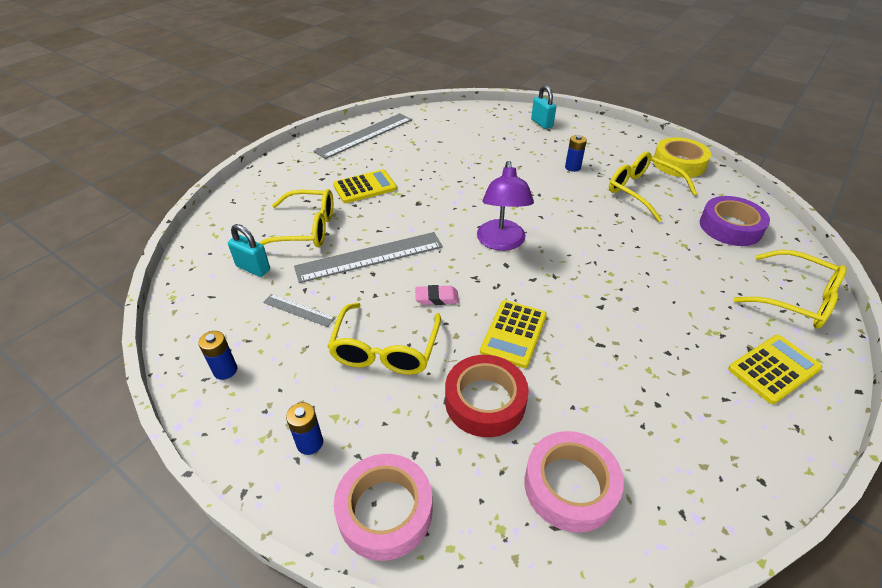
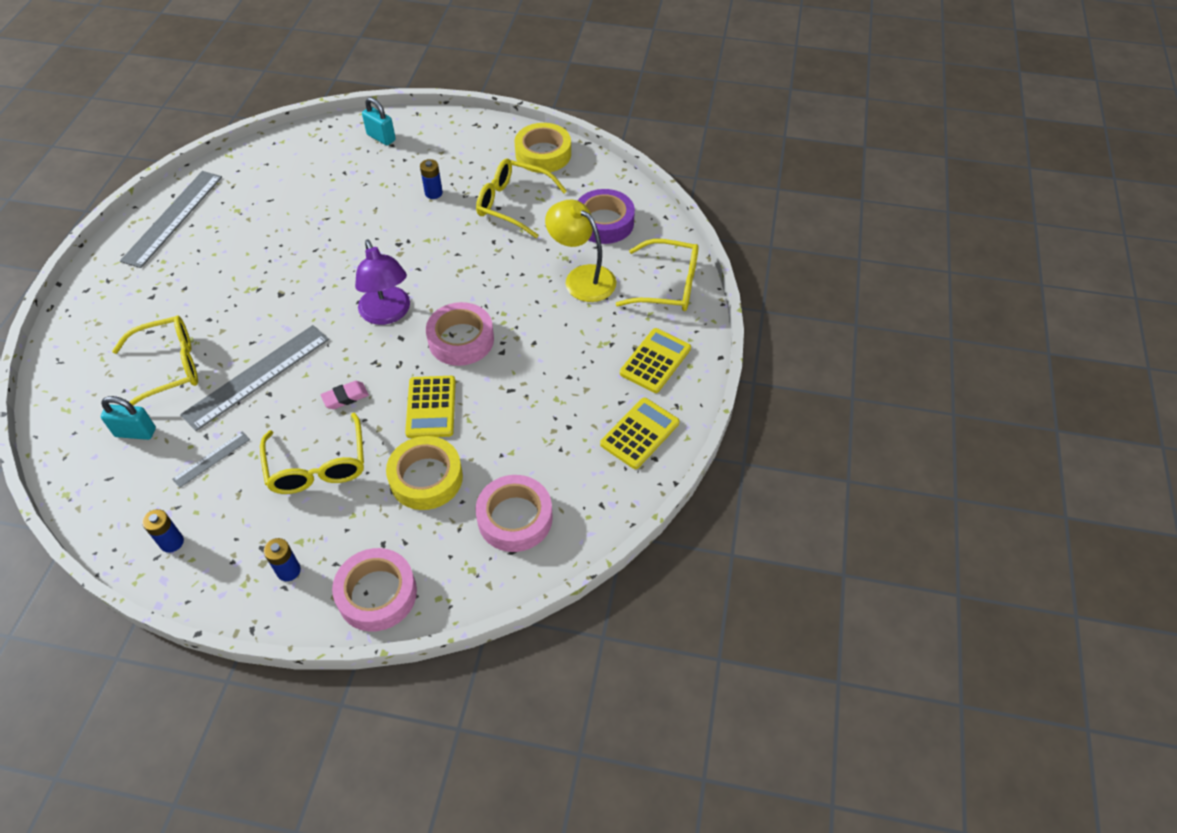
camera: 25 degrees left, 10 degrees up
(298, 310) = (211, 459): grey ruler -> grey ruler turned 45 degrees counterclockwise
(365, 187) = (209, 292): yellow calculator -> yellow calculator (639, 433)
(485, 401) = (426, 478): red tape -> yellow tape
(562, 283) = (461, 340): none -> pink tape
(699, 266) = (582, 278): none -> yellow lamp

